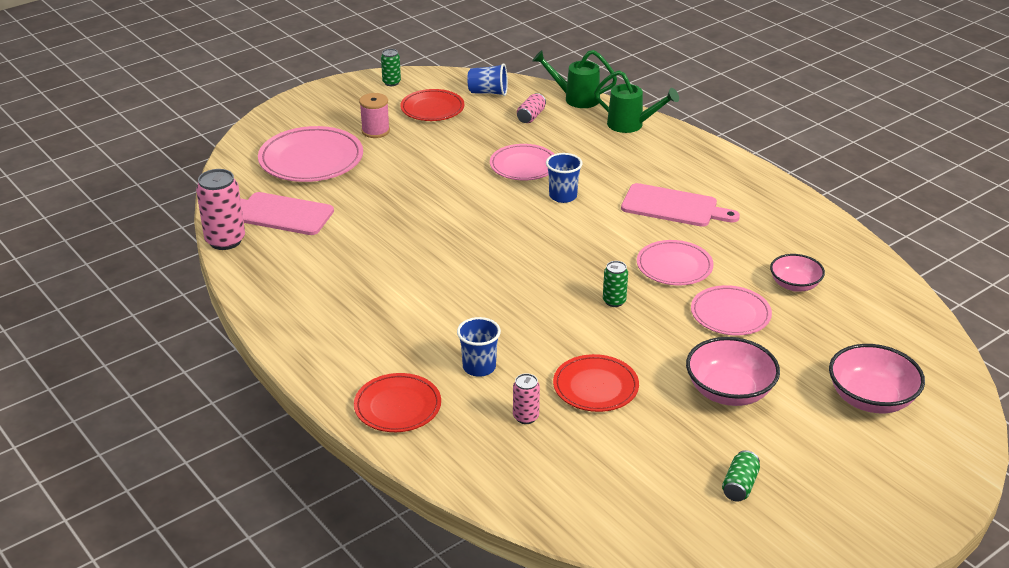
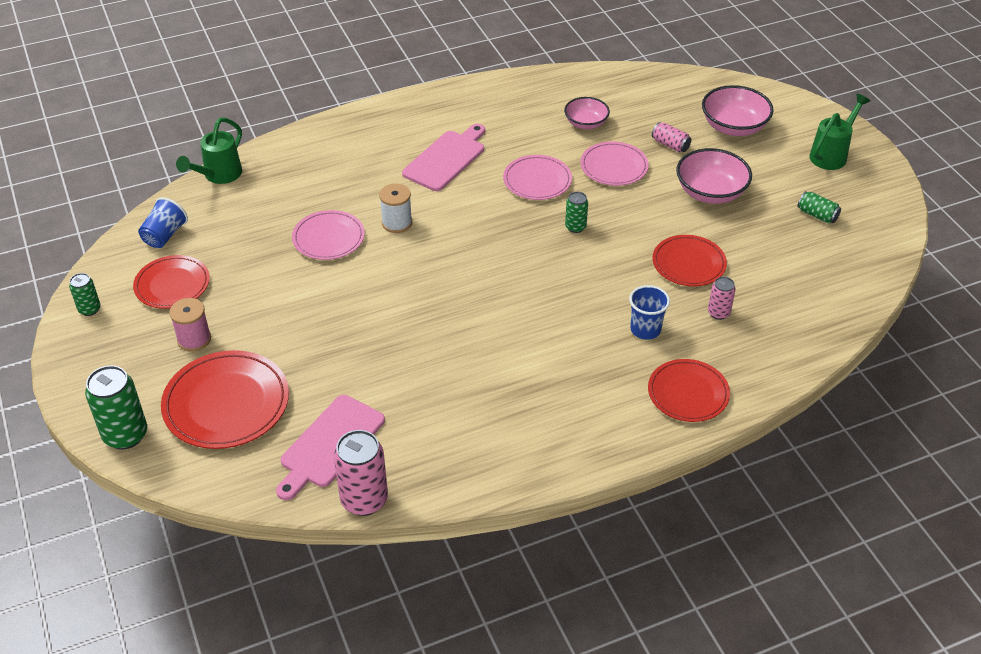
camera: 75 degrees left, 10 degrees up
(269, 126) = (125, 435): none -> green can
(311, 159) = (226, 404): pink plate -> red plate
(531, 116) = (235, 214): pink can -> pink can (670, 145)
(563, 196) = (397, 223): blue cup -> white spool
(631, 125) = (293, 151): green watering can -> green watering can (832, 154)

